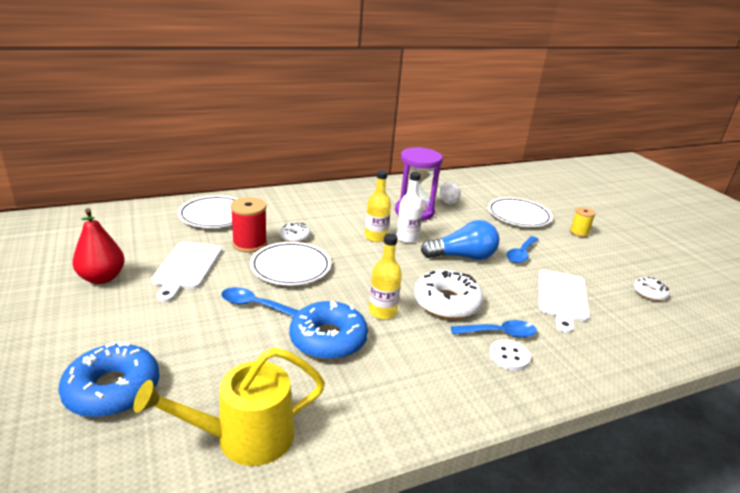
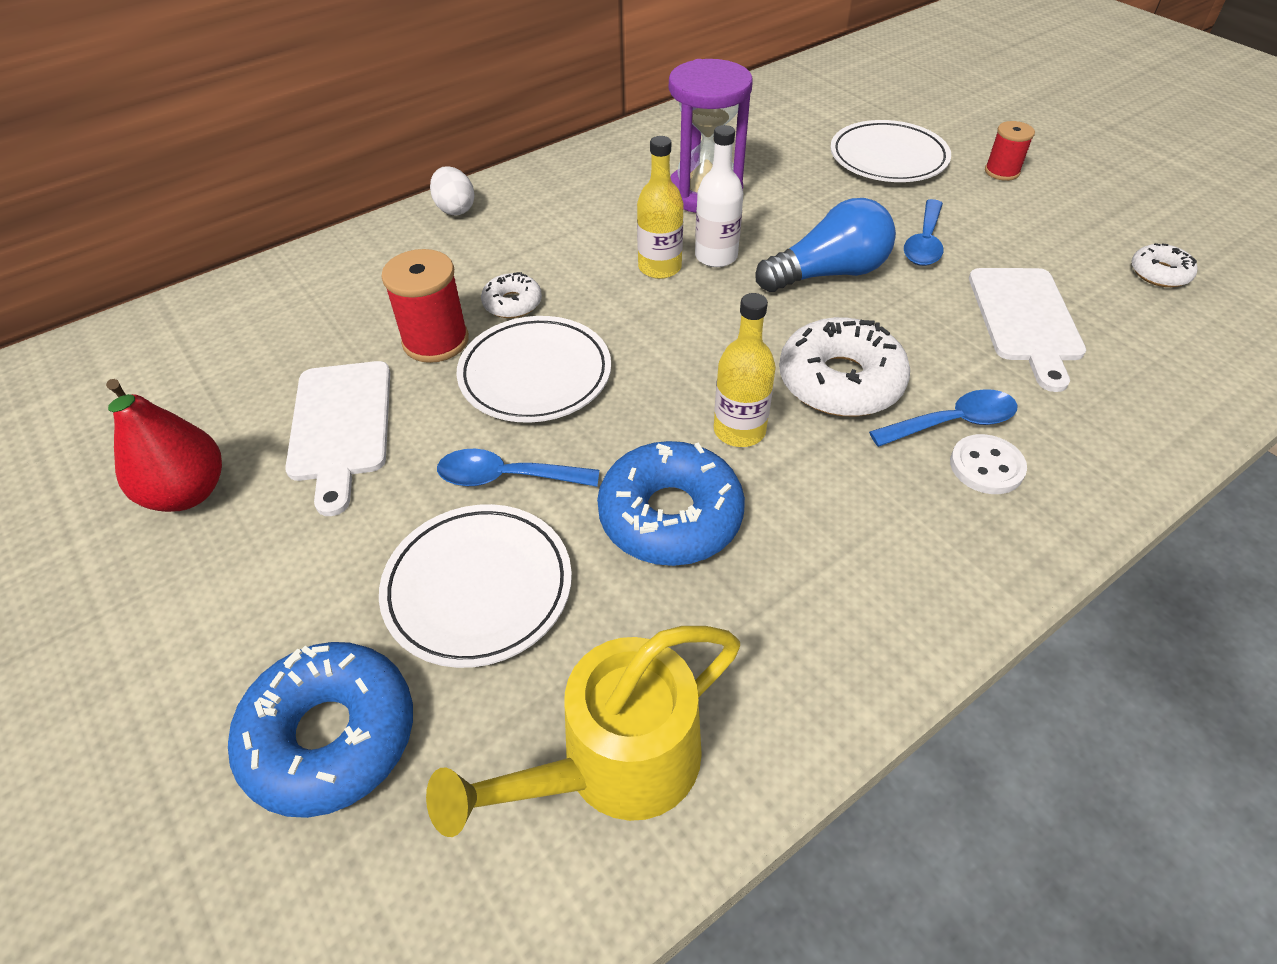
camera: 10 degrees left, 20 degrees up
(214, 215) = (338, 290): white plate -> white plate (478, 588)
(448, 202) = (754, 156): white egg -> white egg (455, 209)
(579, 233) = (1002, 172): yellow spool -> red spool

